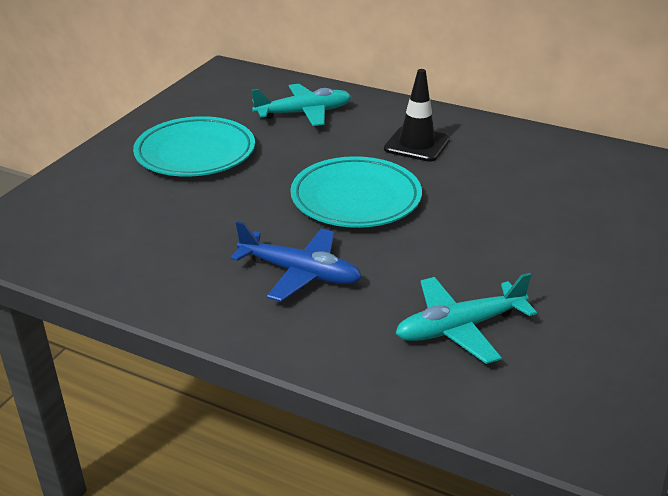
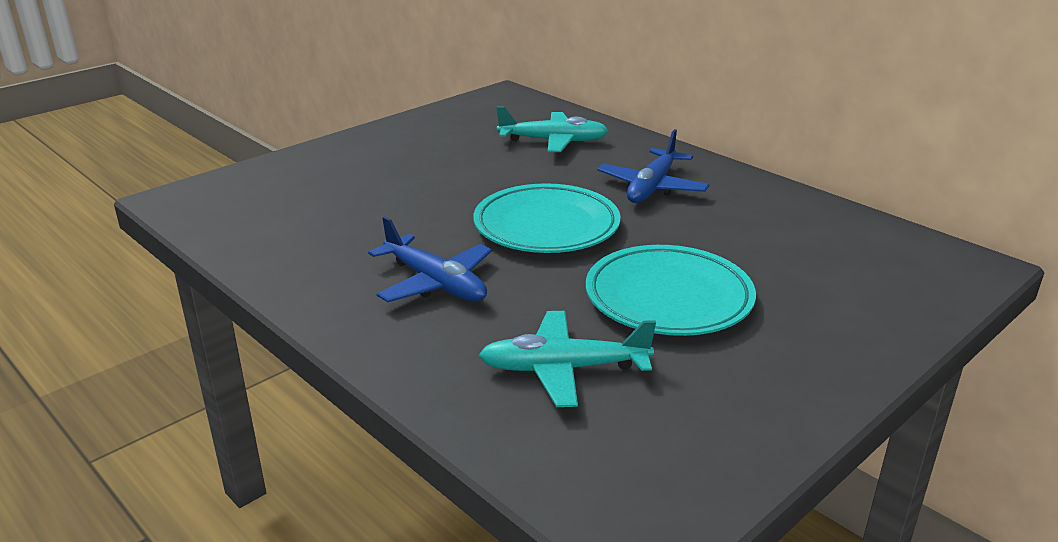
camera: 20 degrees right, 5 degrees down
(195, 153) = (417, 160): turquoise plate -> turquoise plate (668, 298)
(416, 144) = (652, 187): black traffic cone -> blue plane

